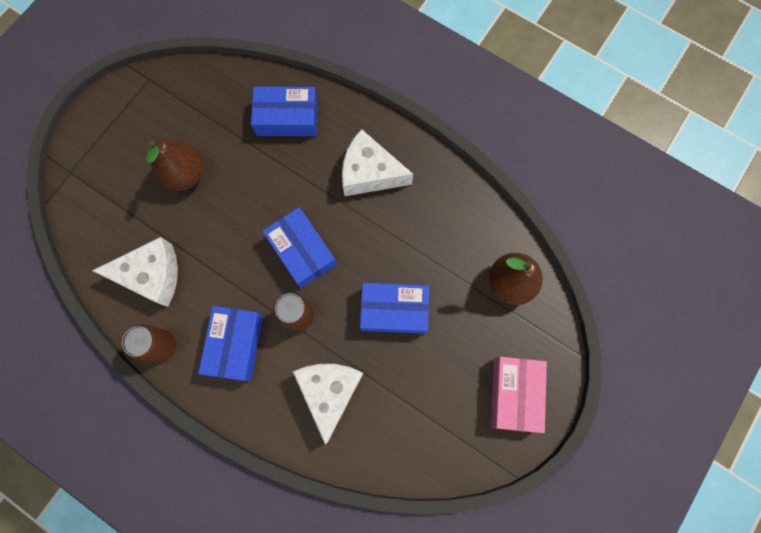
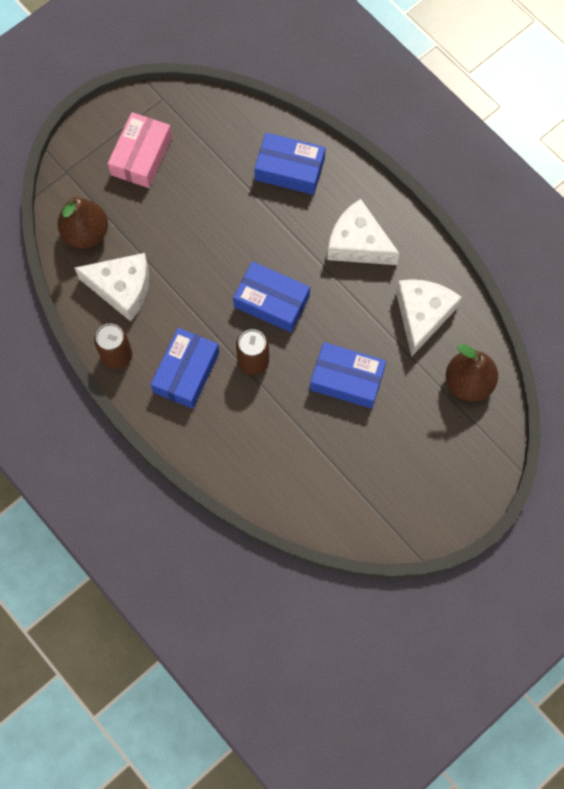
camera: 15 degrees right, 5 degrees down
(185, 174) = (176, 201): brown pear -> brown pear (86, 233)
(302, 251) = (271, 301): blue box -> blue box turned 45 degrees counterclockwise
(329, 391) = (265, 438): white cheese -> white cheese (422, 315)
(515, 393) = (443, 486): pink box -> pink box (141, 156)

